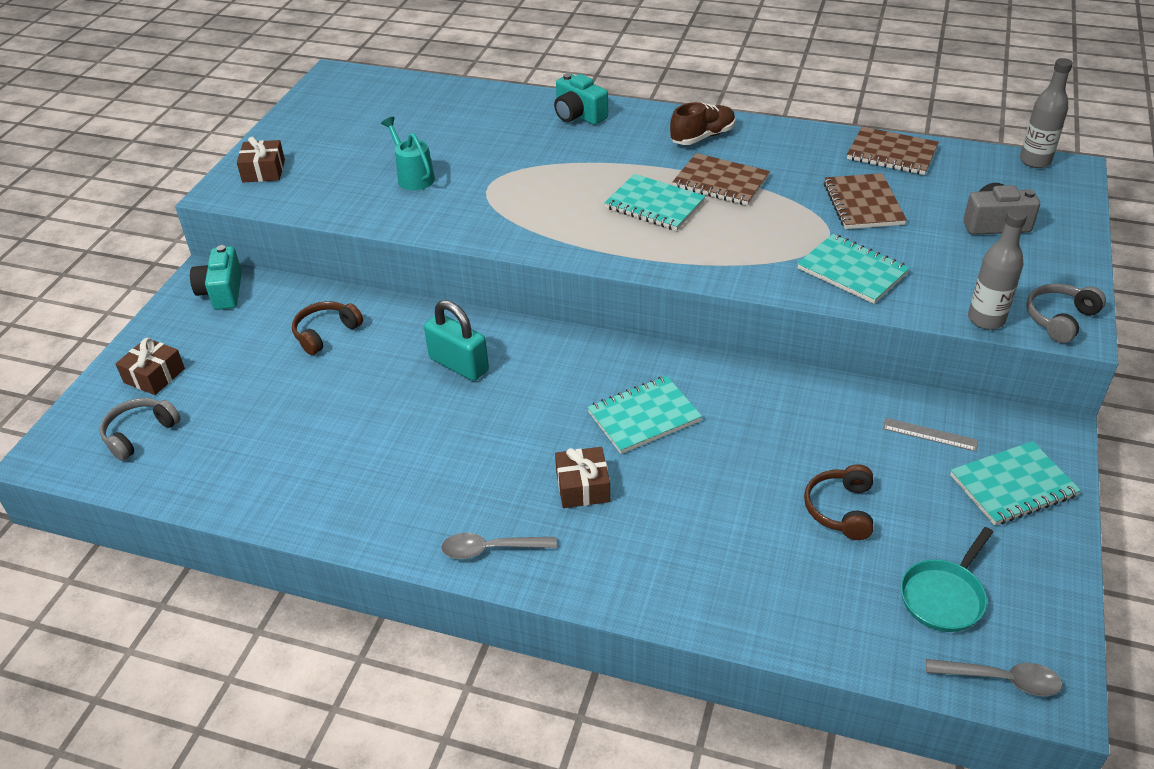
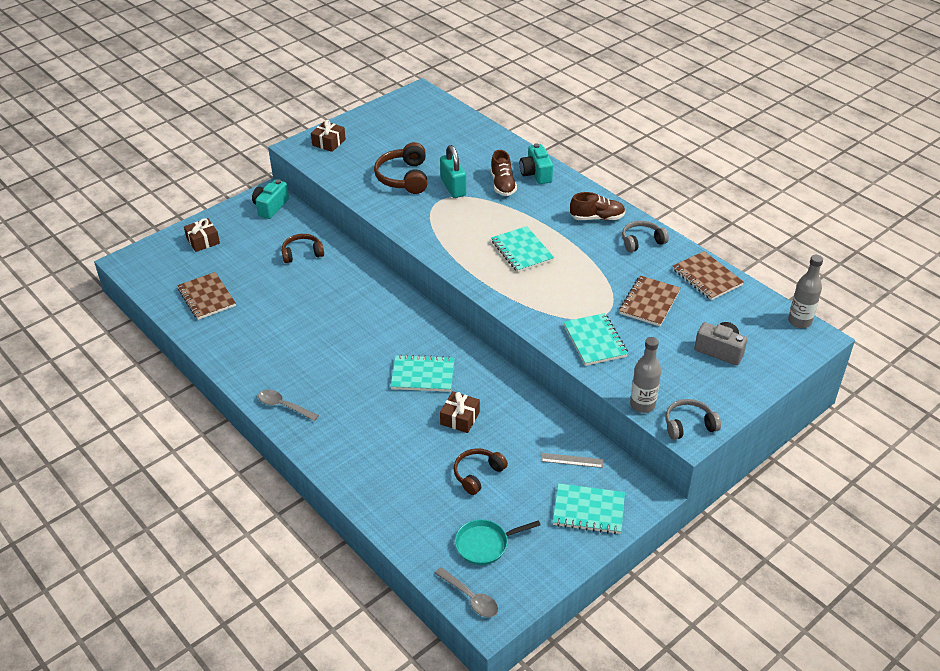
camera: 30 degrees right, 0 degrees up
(140, 434) = (173, 269): grey headphones -> grey headphones (641, 241)
(413, 176) = (404, 177): turquoise watering can -> brown headphones
(459, 364) = (353, 301): turquoise padlock -> turquoise padlock (453, 187)
(551, 141) = (502, 185): none -> brown shoe
(583, 487) = (356, 397): brown gift -> brown gift (460, 418)
(720, 182) = (576, 252): brown notebook -> brown notebook (207, 297)
(929, 434) = (572, 460): grey ruler -> grey ruler turned 45 degrees counterclockwise

